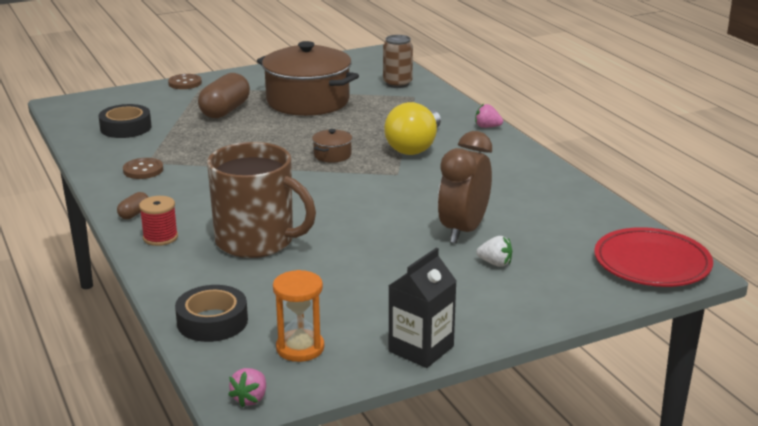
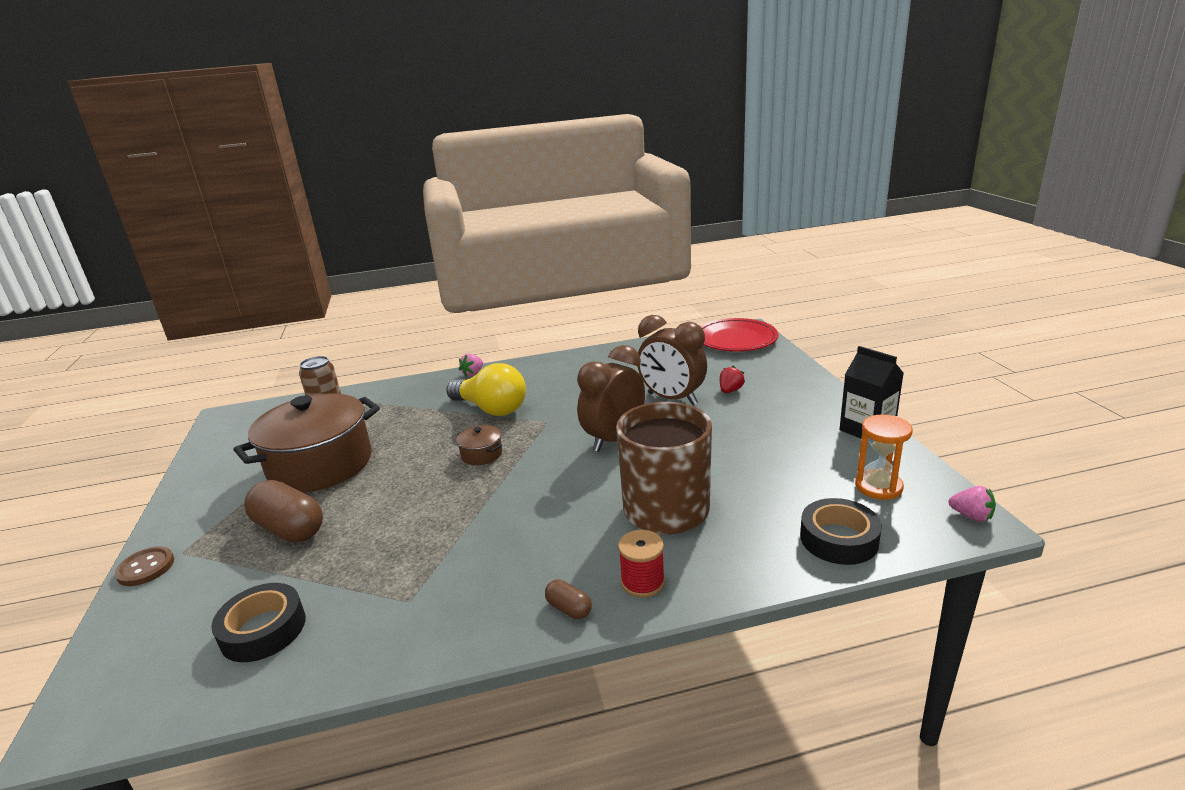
camera: 75 degrees left, 0 degrees up
(143, 170) = (433, 604): brown button -> none
(369, 208) = (614, 439): none -> brown clock
(495, 263) = (730, 390): white strawberry -> red strawberry

